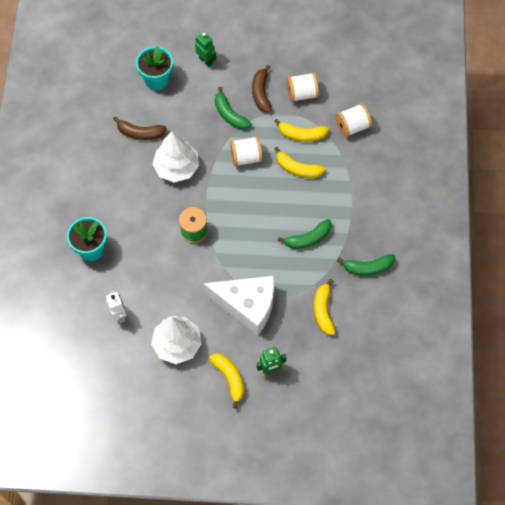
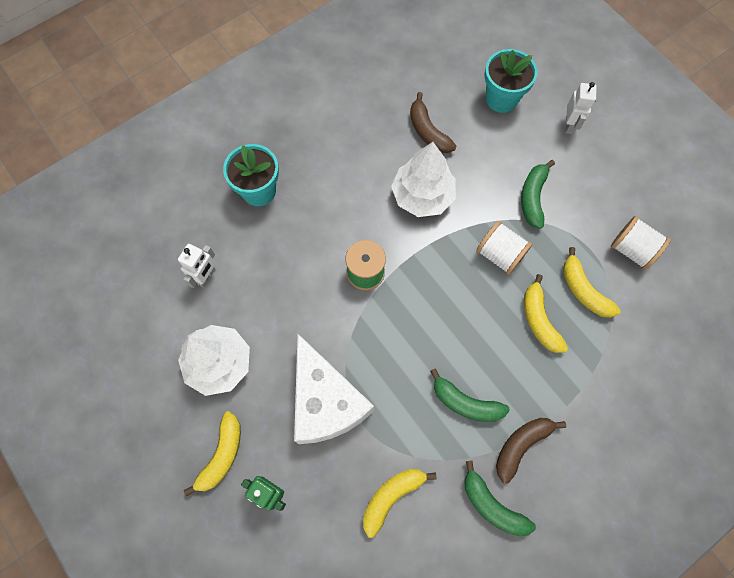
camera: 50 degrees right, 5 degrees up
(206, 60) = (569, 125): green robot -> white robot
(261, 93) = (589, 207): brown banana -> brown banana (521, 445)
(352, 126) = (649, 337): white spool -> none

